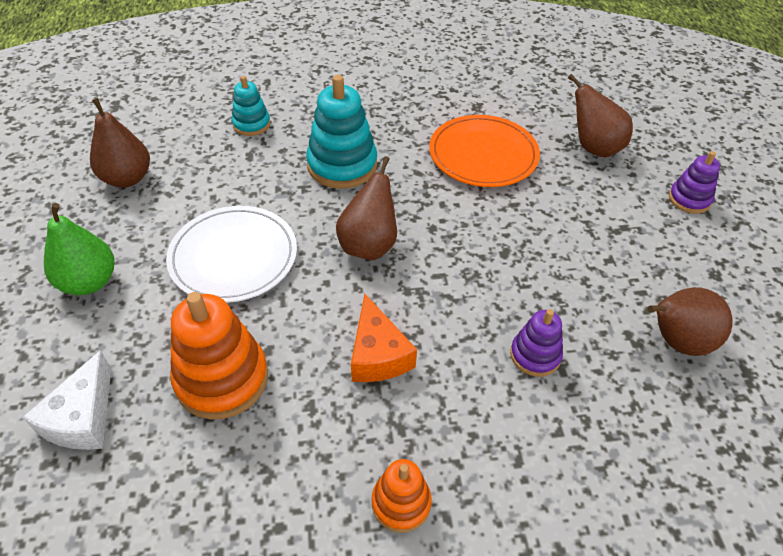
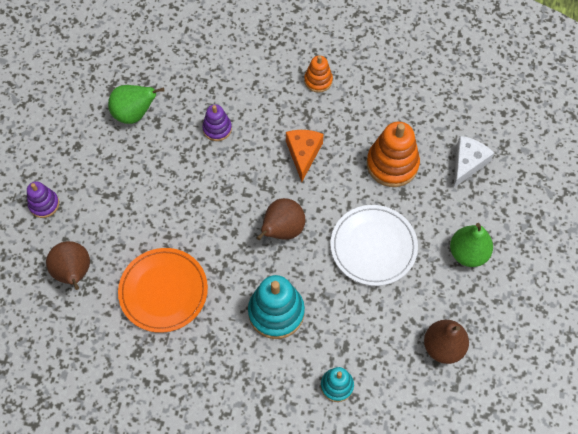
camera: 160 degrees left, 15 degrees up
(676, 341) = (134, 114): brown pear -> green pear

